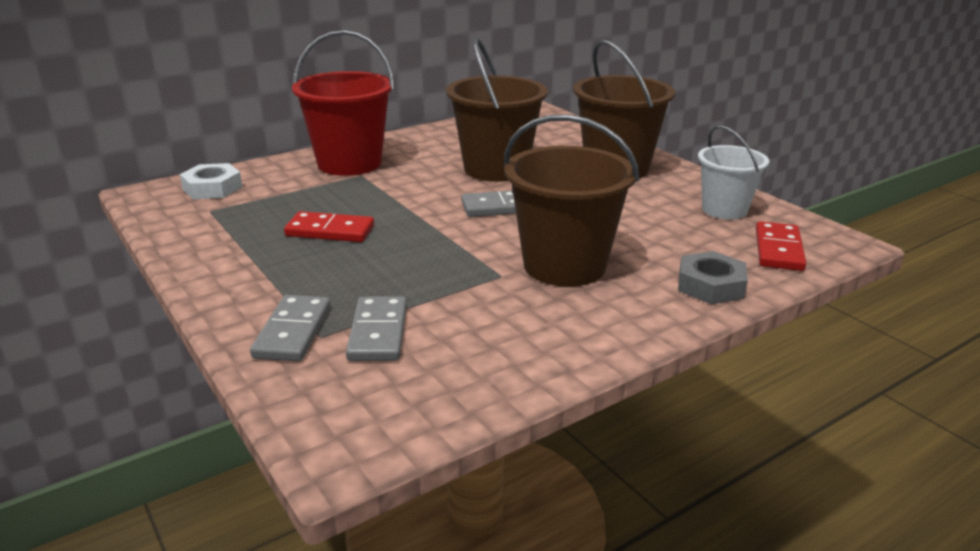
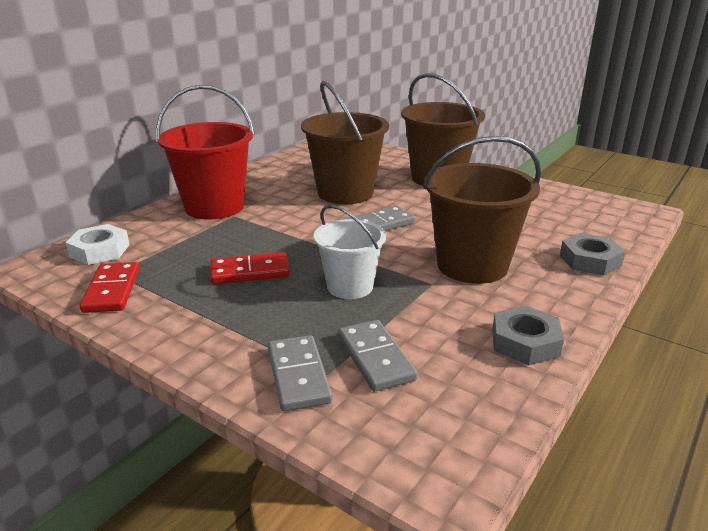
camera: 20 degrees left, 0 degrees up
(545, 351) = (525, 342): none -> grey nut
(724, 210) = (543, 199): white bucket -> white bucket (350, 286)
(778, 250) = (607, 224): red domino -> red domino (112, 290)

